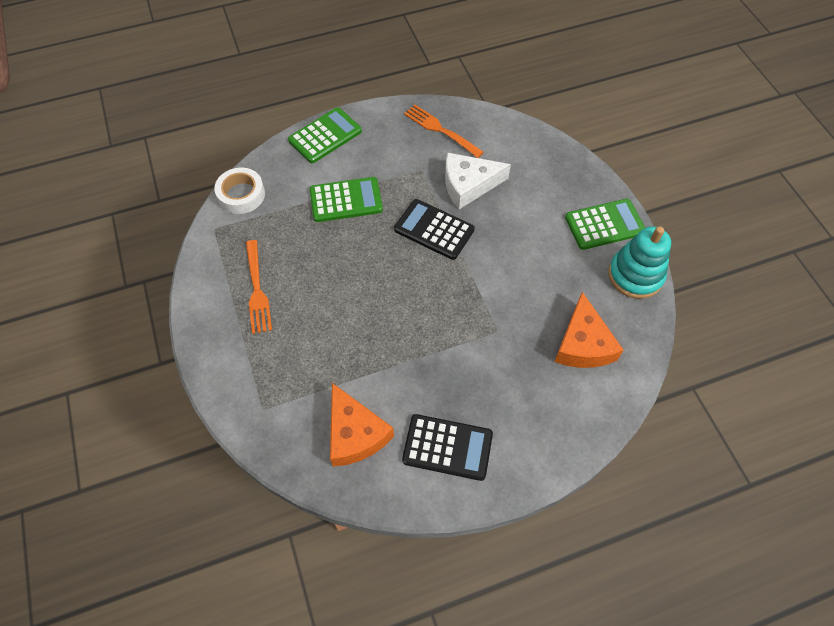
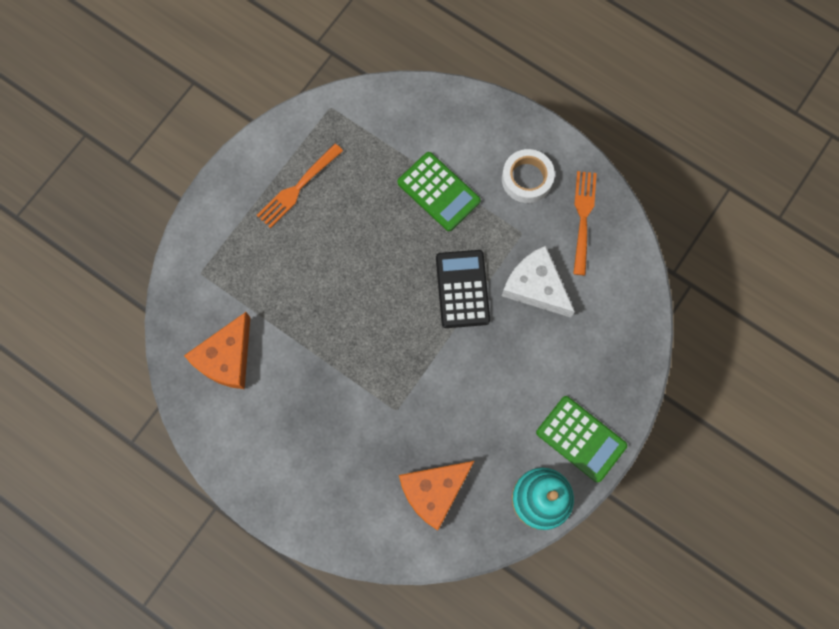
camera: 55 degrees right, 15 degrees up
(241, 195) = (379, 101): white tape -> white tape (527, 179)
(325, 136) = (496, 121): green calculator -> none
(447, 447) = (262, 437): black calculator -> none

